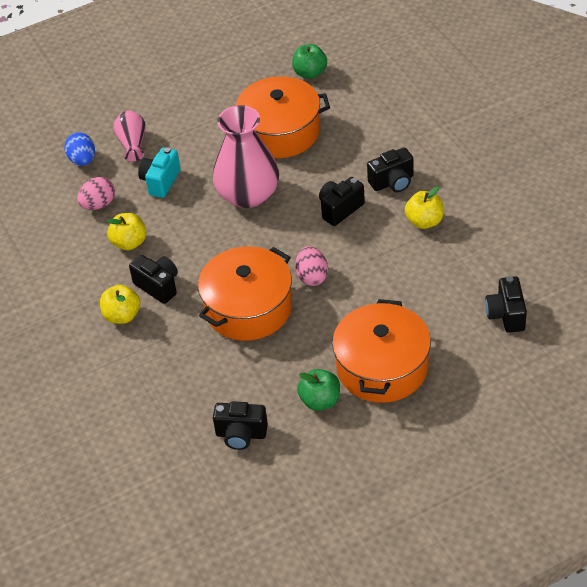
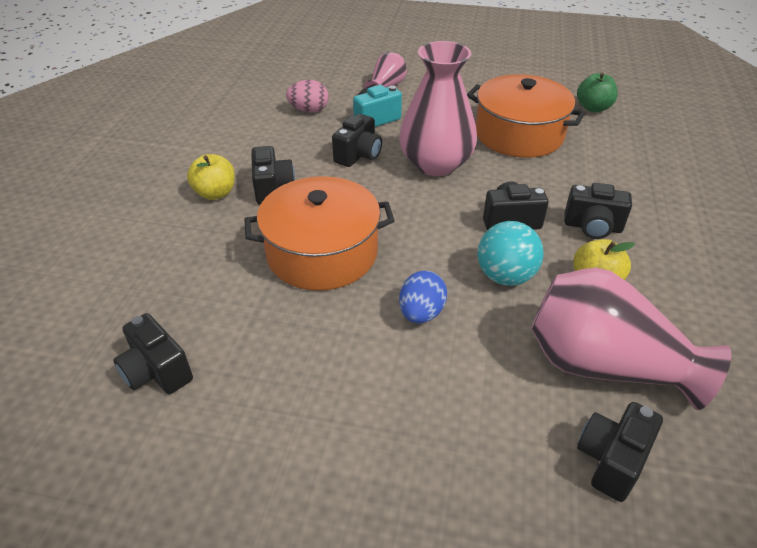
camera: 35 degrees right, 5 degrees down
(82, 160) = (337, 79): blue egg -> blue egg (421, 313)
(129, 243) = (295, 146): yellow apple -> none
(186, 221) = (358, 155): none -> black camera
(312, 276) = (415, 263): pink egg -> none
(320, 401) = (274, 397): green apple -> none
(372, 250) = (505, 276): none -> turquoise ball
(382, 367) = (384, 410): orange pot -> none
(467, 269) = (604, 365): none -> pink vase

